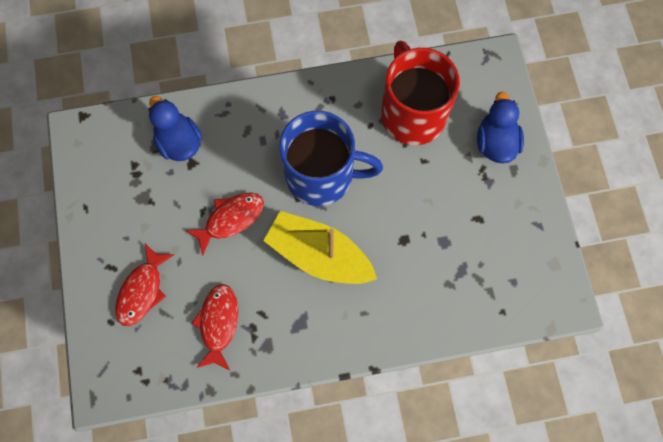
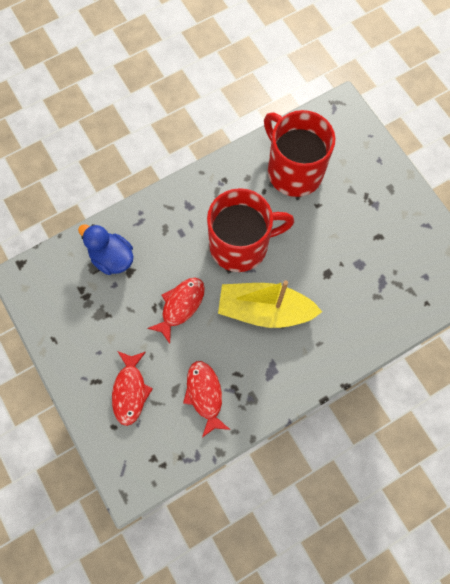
camera: 20 degrees left, 0 degrees up
(321, 175) = (241, 245): blue mug -> red mug
(495, 143) = (368, 172): blue duck -> none

